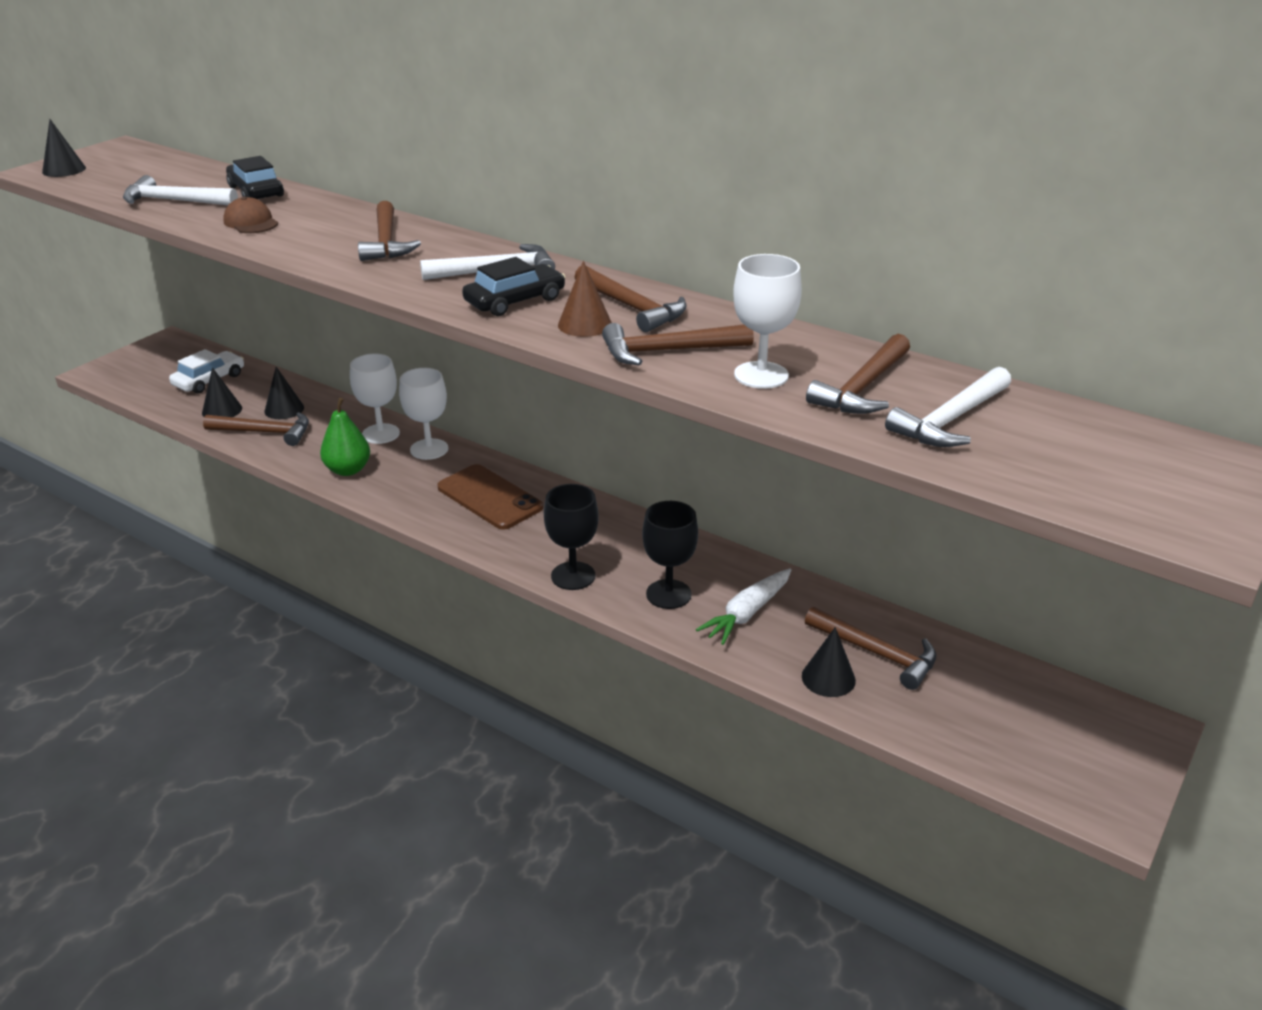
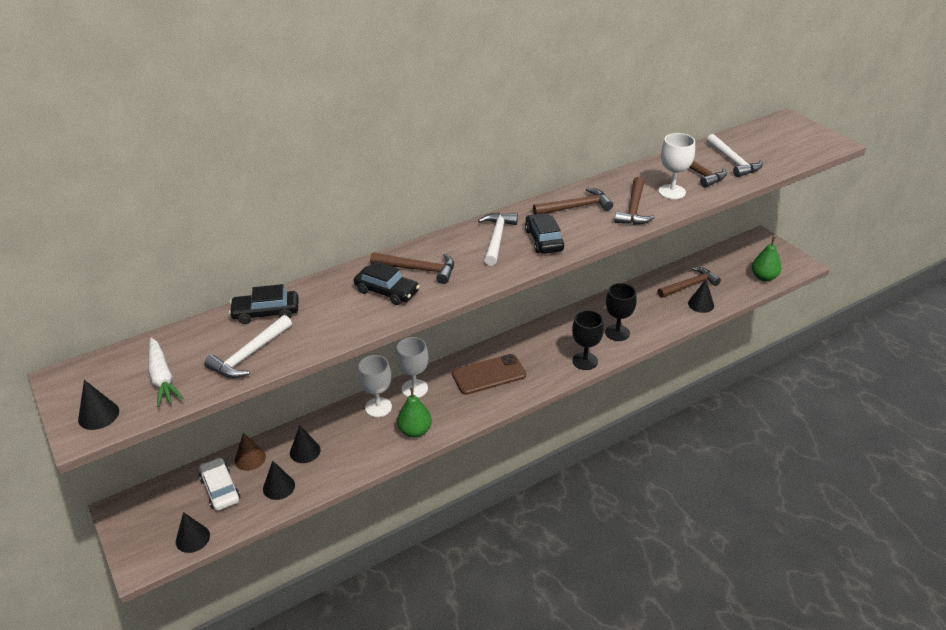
camera: 65 degrees left, 5 degrees up
(135, 387) = (192, 538): none -> black cone
(251, 222) = (332, 321): brown cap -> none
(265, 432) = (332, 466): brown hammer -> none
(327, 235) = (387, 291): none -> black car
(584, 324) = (588, 225): brown cone -> brown cone (250, 458)
(747, 613) = (644, 312): white carrot -> white carrot (162, 378)
(1001, 755) = (764, 277): none -> green pear

